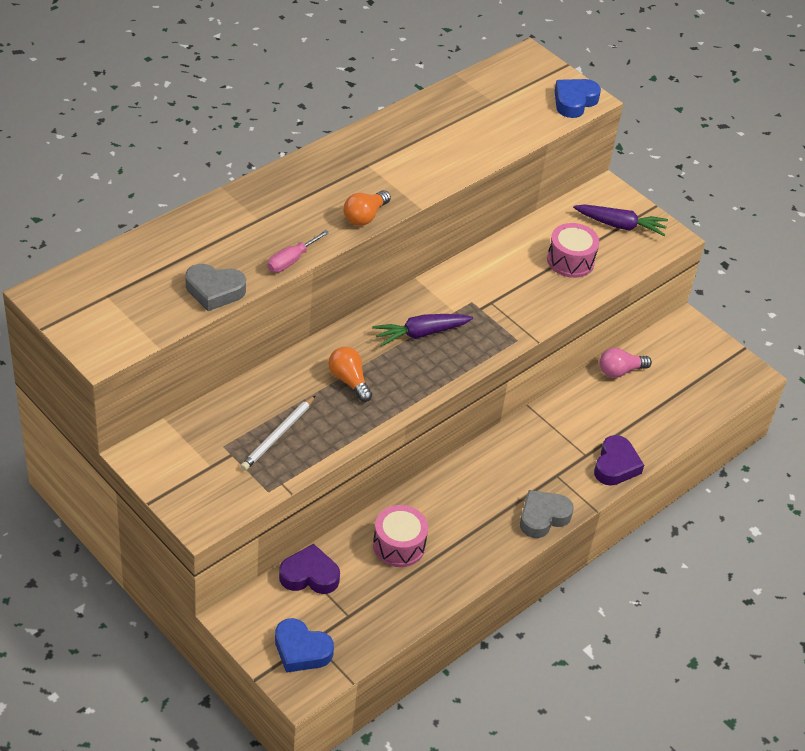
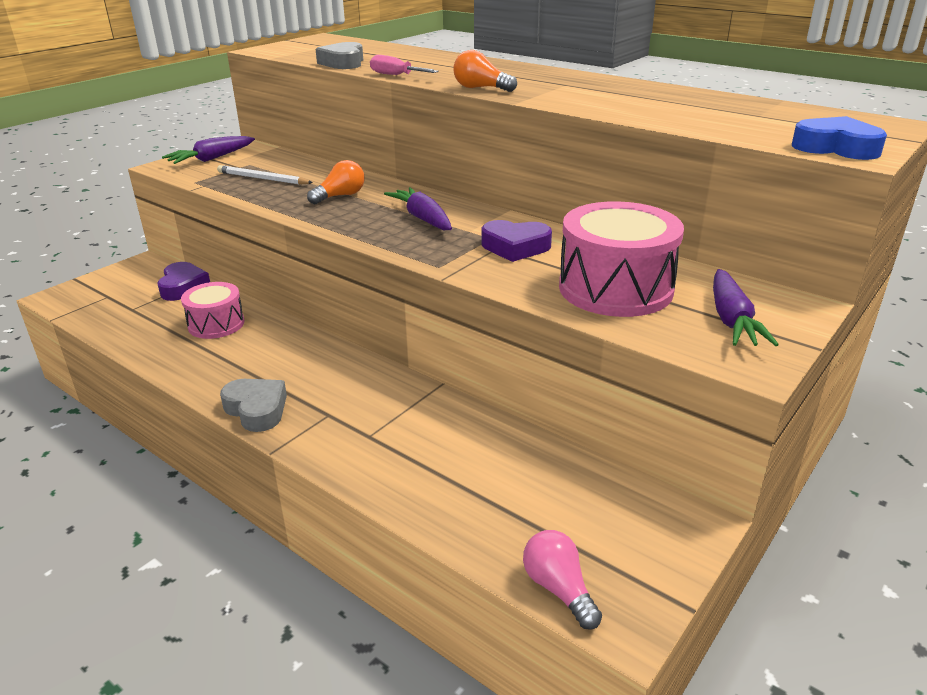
camera: 85 degrees right, 15 degrees down
(190, 479) = (211, 159): none -> purple carrot
(301, 650) = (97, 292): blue heart -> none
(570, 261) = (615, 288): pink drum -> pink drum, size x1.63
(615, 465) = (355, 464): purple heart -> purple heart (515, 247)
(620, 371) = (543, 455): pink light bulb -> pink light bulb (559, 589)

